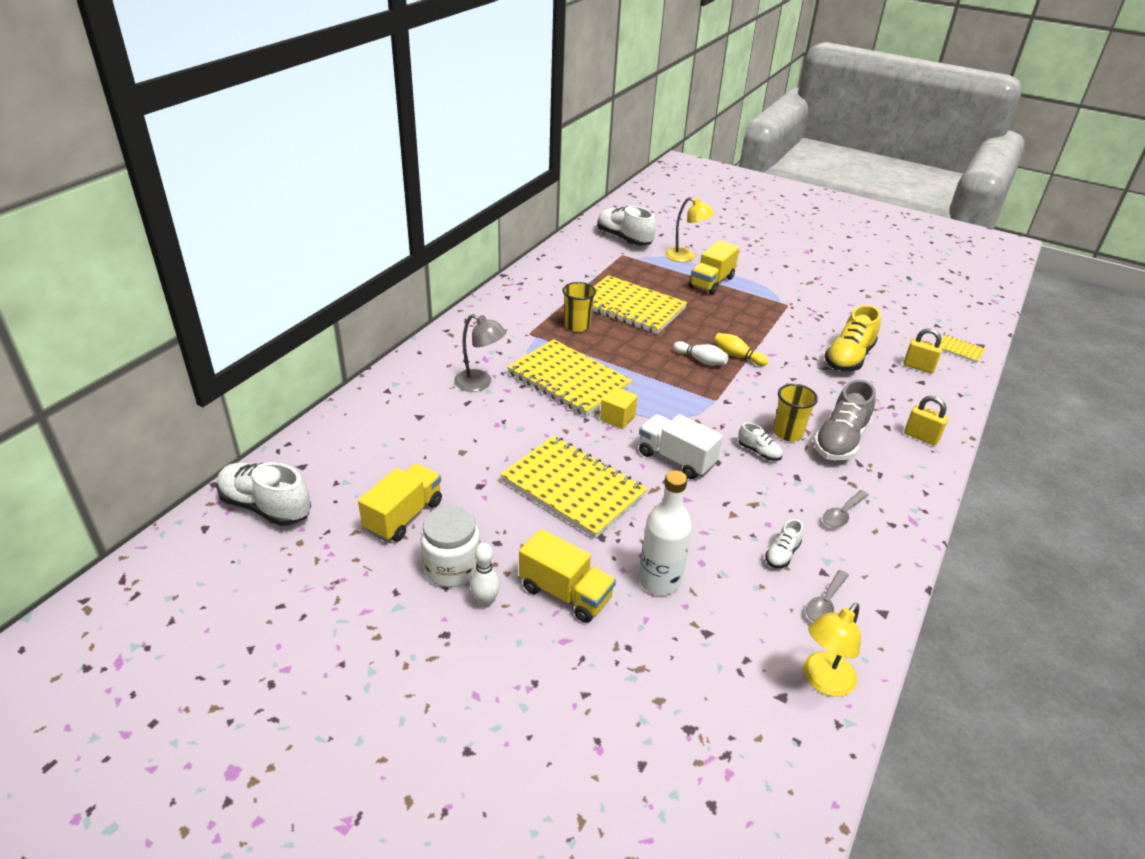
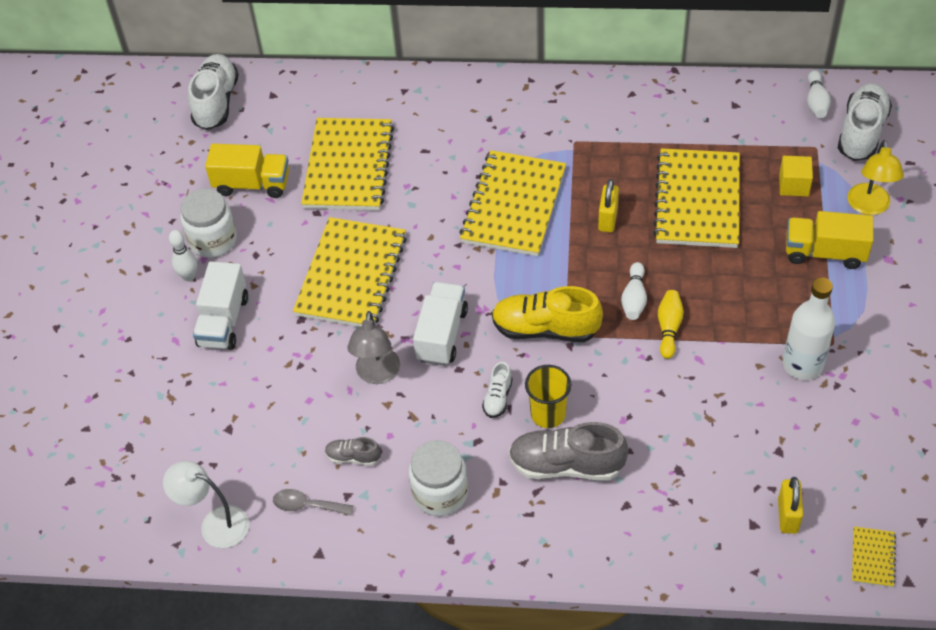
camera: 70 degrees right, 15 degrees up
(443, 449) = (348, 167): none -> yellow notebook
(480, 383) = (460, 145): grey lamp -> grey lamp (377, 374)
(565, 593) = (223, 321): yellow truck -> white truck
(577, 326) = (619, 172): yellow cup -> none
(584, 242) = (816, 102): none -> white bowling pin
(617, 418) = (477, 267): yellow cube -> yellow cube (793, 185)
(659, 580) = (270, 377): white bottle -> white bottle (802, 364)
(782, 554) = (353, 457): white shoe -> grey shoe
(823, 681) = (215, 524): yellow lamp -> white lamp
(842, 514) = (440, 493): grey spoon -> white jar
(848, 358) = (750, 437): yellow shoe -> yellow shoe (545, 329)
(921, 437) = (628, 542): yellow padlock -> yellow padlock (608, 219)

